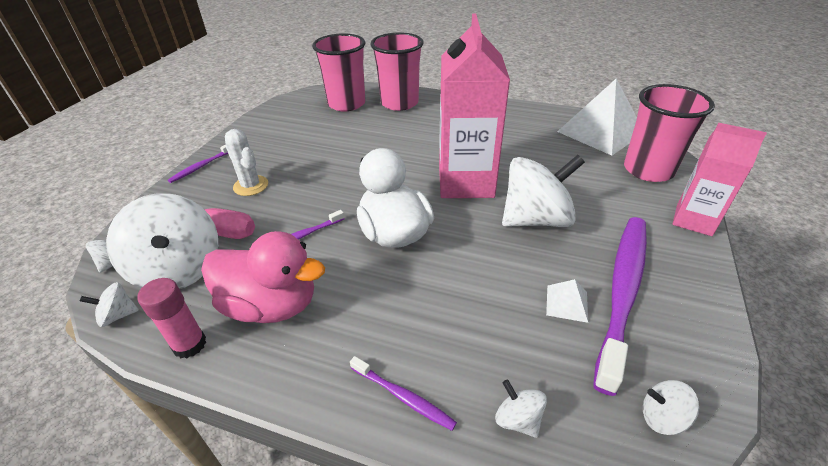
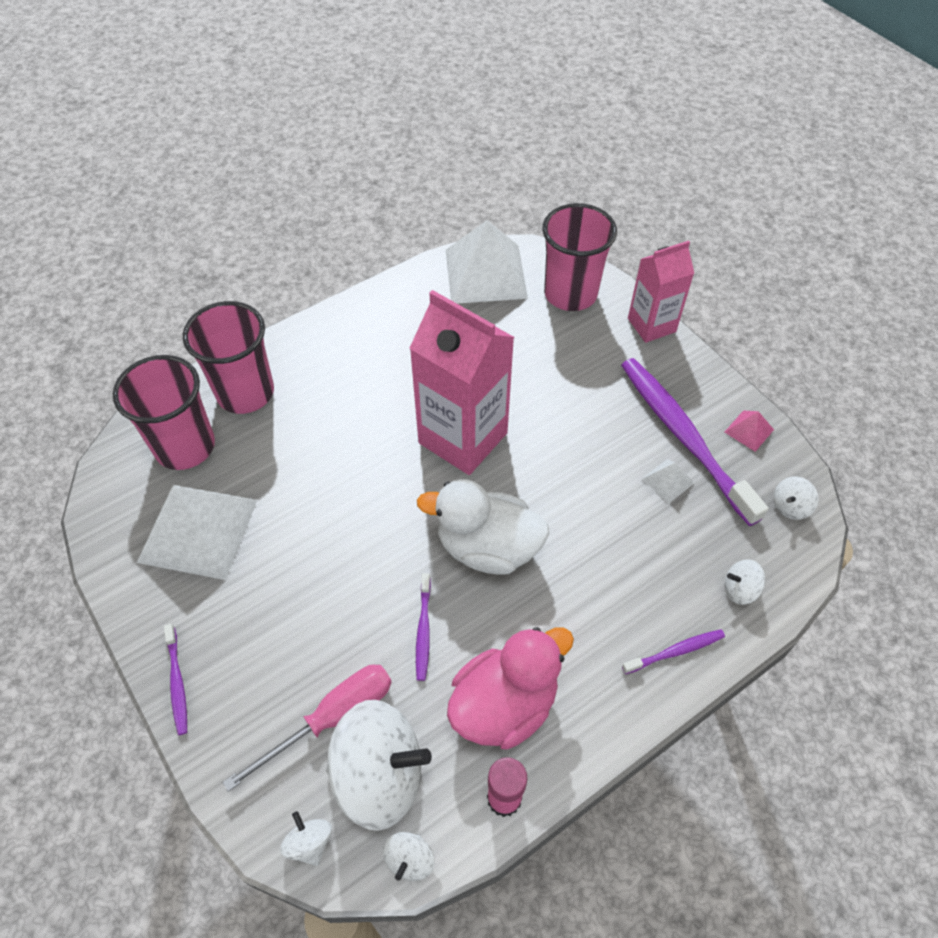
camera: 55 degrees left, 15 degrees up
(251, 186) = (280, 642): white cactus -> none
(300, 129) = (198, 530): none -> white pyramid
(535, 219) = (562, 425): white spinning top -> none
(695, 335) = (749, 430): none -> pink pyramid

